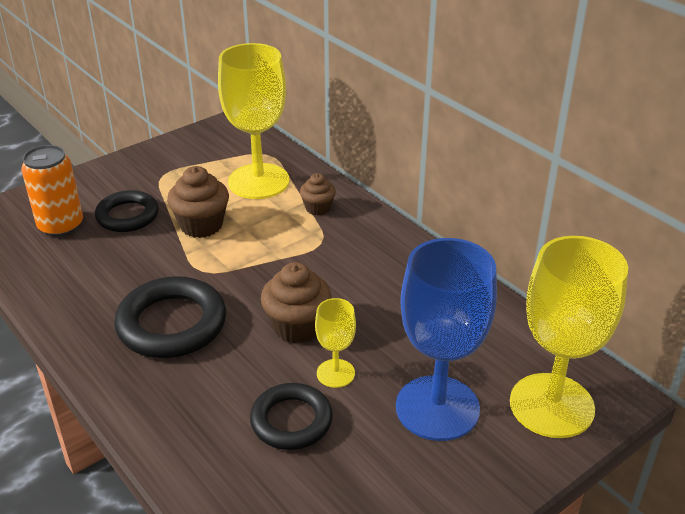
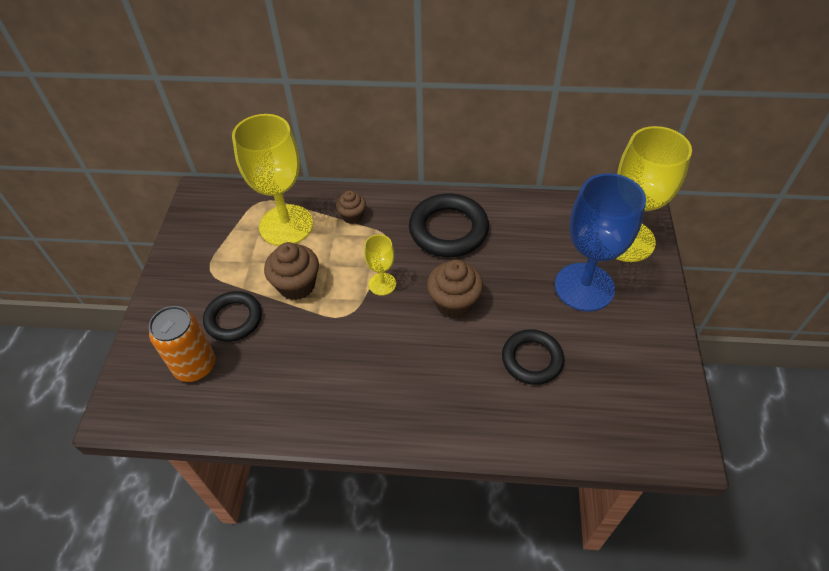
camera: 45 degrees left, 15 degrees up
(172, 324) = (382, 365): black ring -> black ring (448, 230)
(335, 373) = (513, 312): yellow goblet -> yellow goblet (382, 284)

